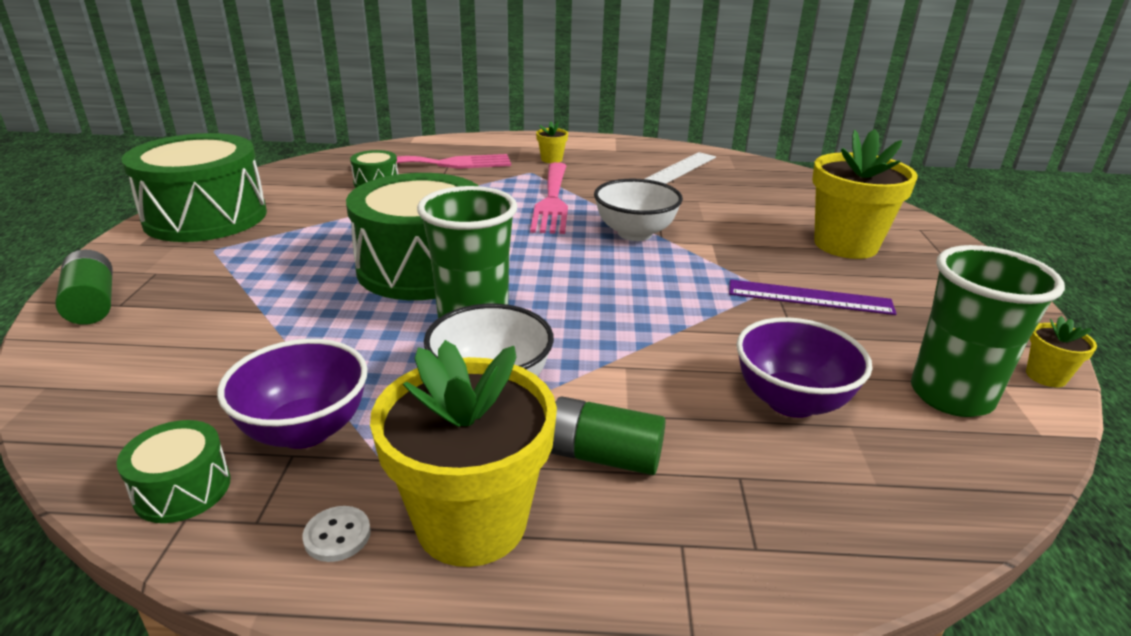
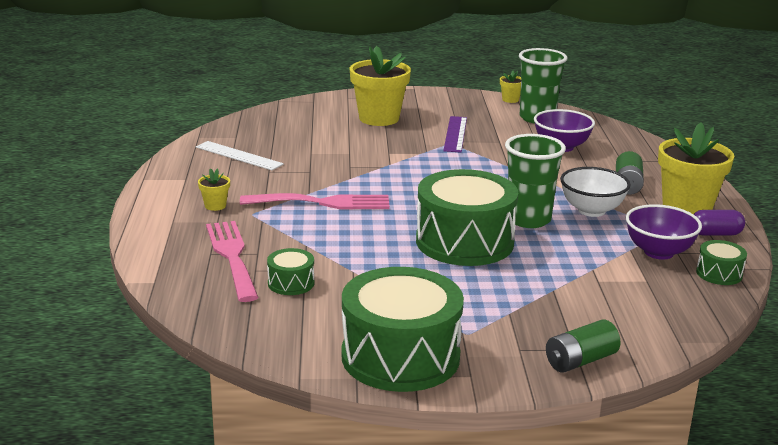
camera: 95 degrees left, 5 degrees down
(337, 535) = (715, 234): white button -> purple capsule
(635, 233) = (380, 174): white bowl -> none

